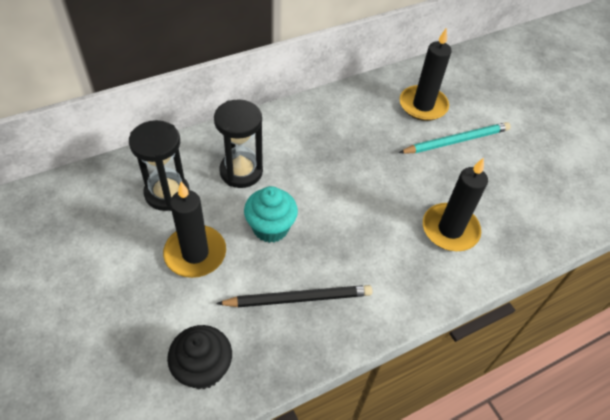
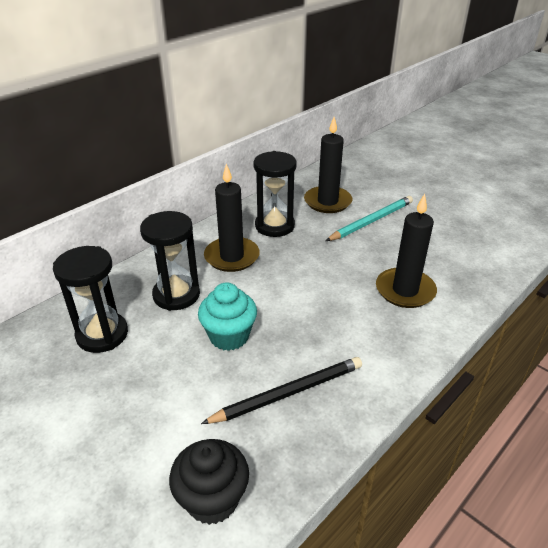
camera: 15 degrees left, 15 degrees down
(195, 253) = (156, 383): black candle -> black candle (232, 257)
(358, 120) = (274, 226): none -> black hourglass

